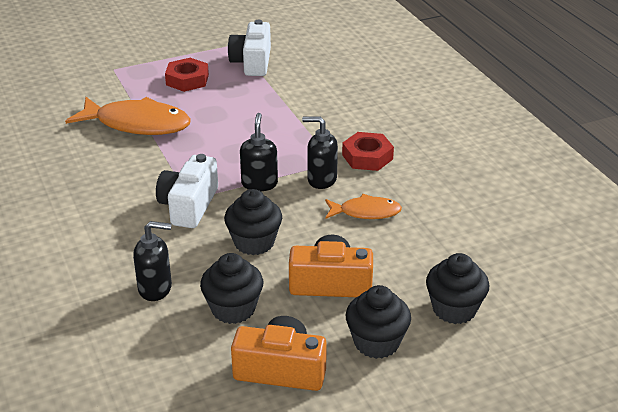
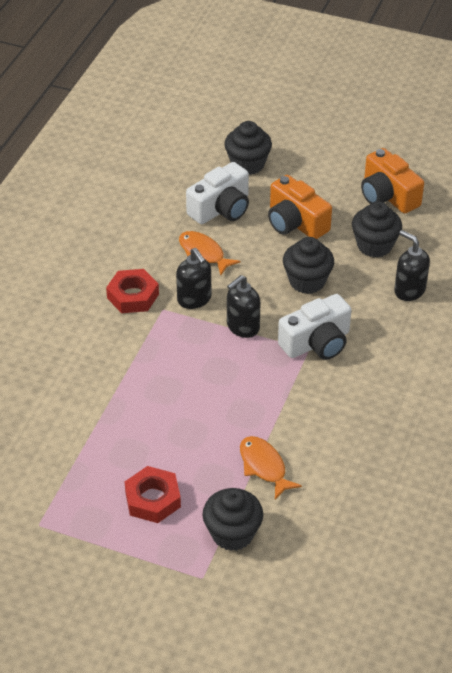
camera: 135 degrees left, 10 degrees up
(137, 124) = (264, 466): orange fish -> orange fish, size x0.55
(252, 62) = (63, 479): white camera -> white camera (221, 209)
(376, 342) = (316, 176): black cupcake -> black cupcake (232, 533)

